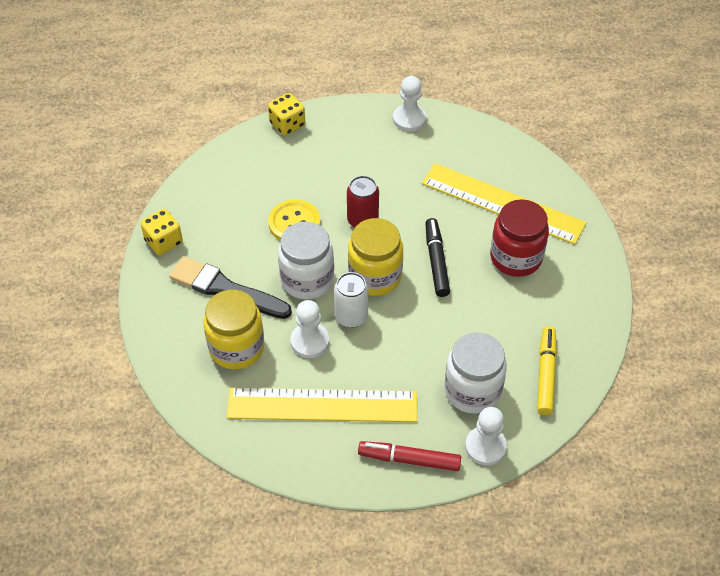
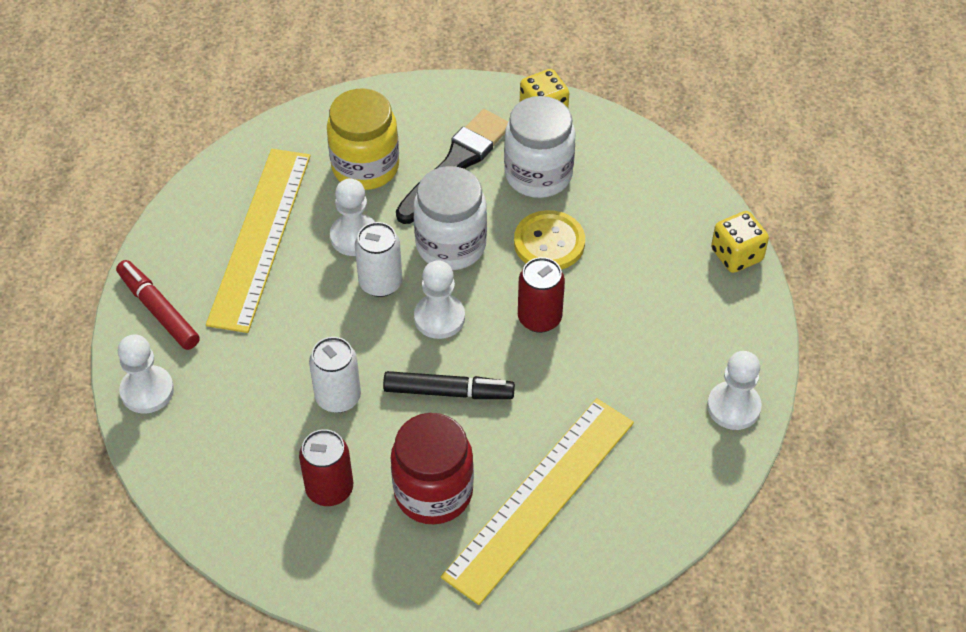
camera: 100 degrees right, 0 degrees up
(375, 276) = (439, 317): yellow jar -> white pawn
(409, 459) = (158, 310): red marker -> red marker turned 60 degrees counterclockwise
(458, 323) = (338, 397): none -> white can
(472, 390) = (231, 393): white jar -> white jar (538, 174)
(531, 314) = (329, 489): none -> red can
(546, 374) = (228, 483): yellow marker -> none

